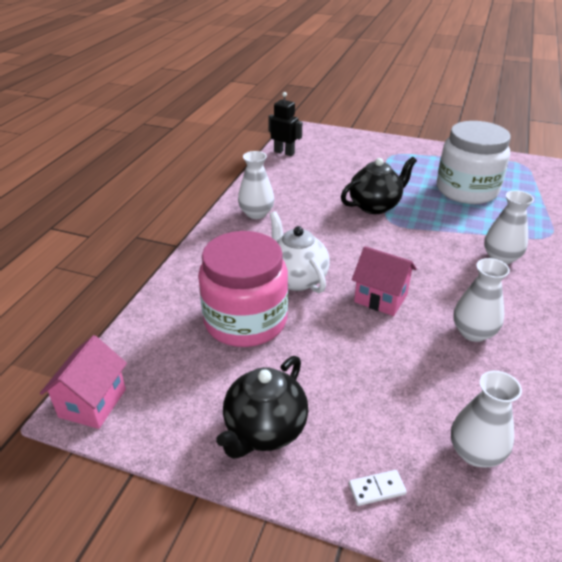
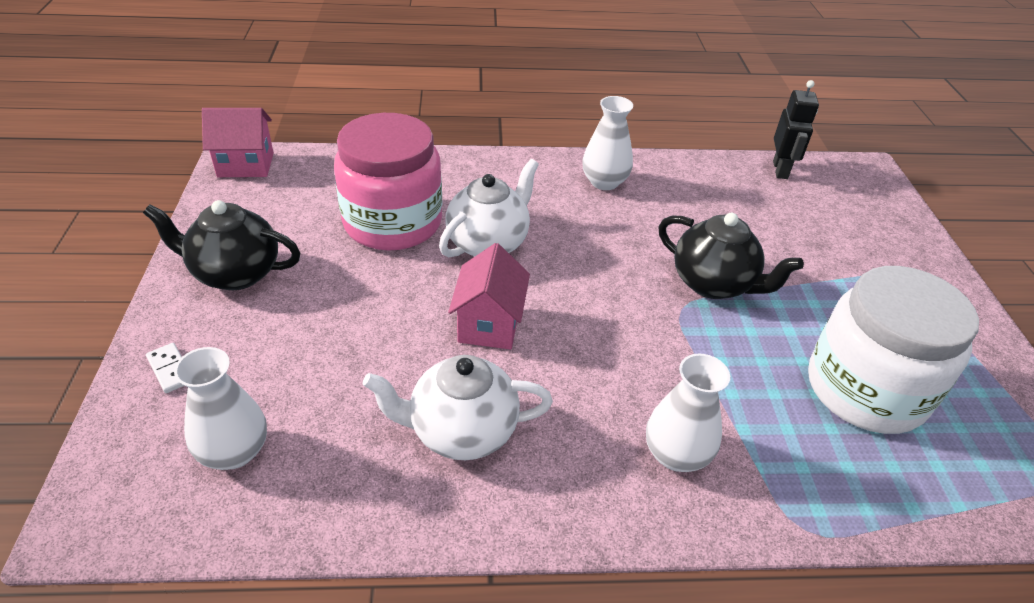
camera: 65 degrees right, 5 degrees up
(473, 332) = (461, 431): white vase -> white teapot

